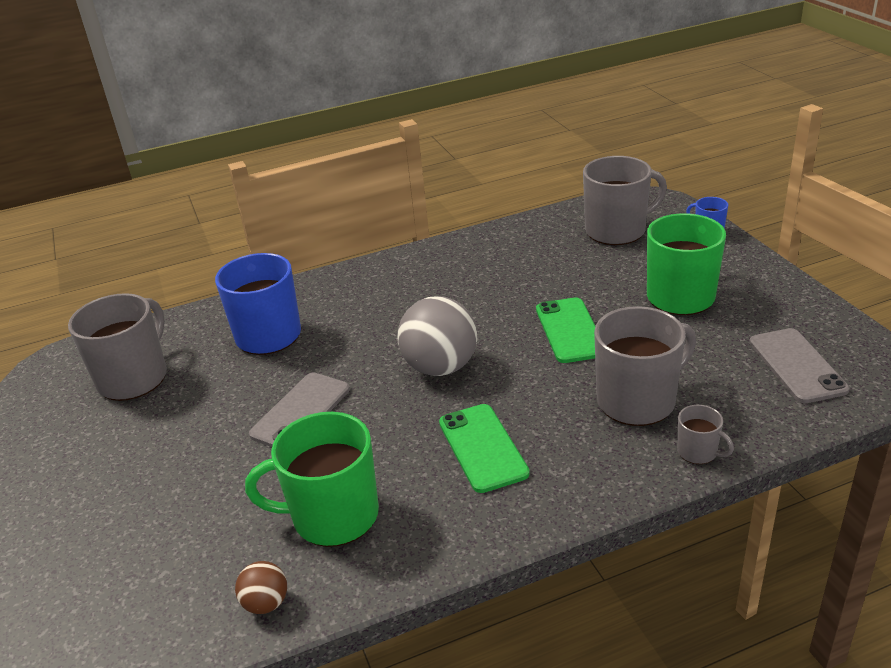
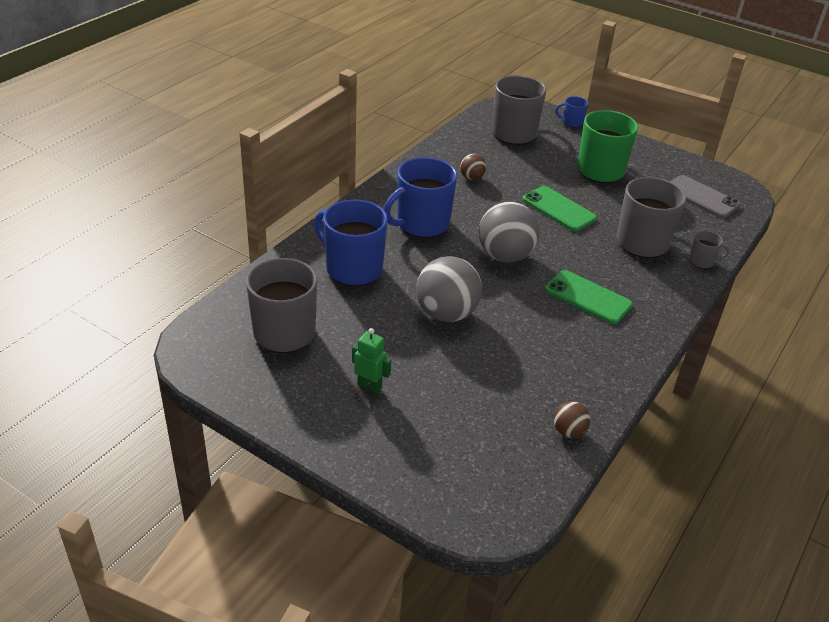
camera: 40 degrees left, 5 degrees up
(138, 461) = (369, 386): none -> green robot
(300, 412) = (446, 313): grey phone -> grey ball
(333, 516) = (547, 368): green mug -> none
(391, 307) = (422, 224): none -> blue mug
(505, 270) = (472, 178): none -> brown ball

